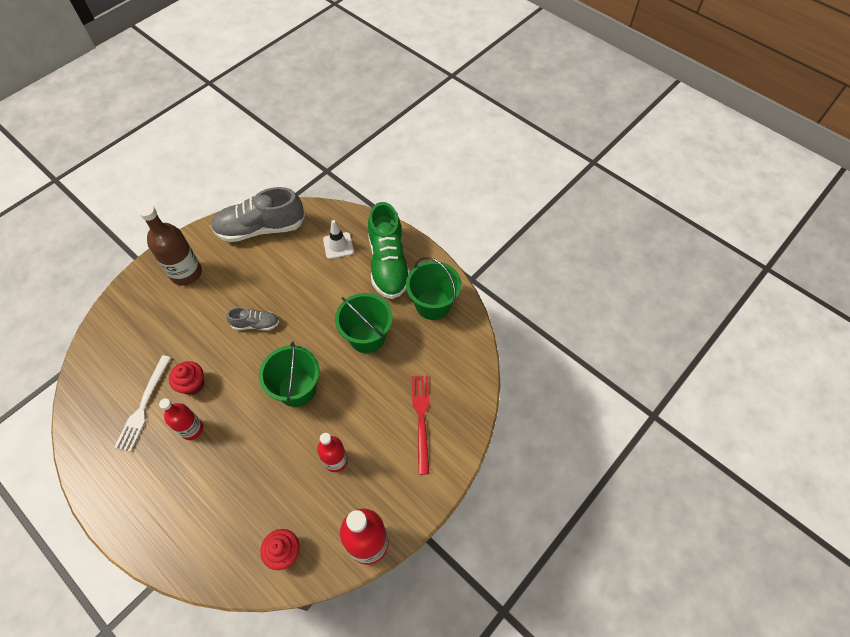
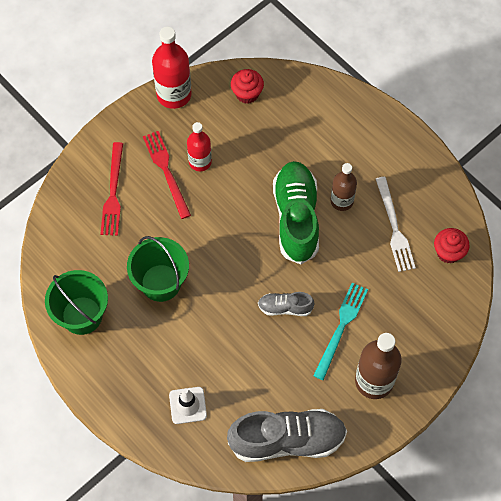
camera: 175 degrees left, 5 degrees up
(143, 405) = (394, 227): white fork -> white fork turned 150 degrees clockwise
(192, 384) = (347, 245): red cupcake -> red cupcake (448, 252)
(192, 429) = (341, 201): red bottle -> brown bottle
(208, 312) = (341, 327): none -> turquoise fork
(297, 389) = (237, 232): green bucket -> none
(370, 446) = (166, 171): none -> red fork
(388, 264) = (127, 373): green shoe -> green shoe (296, 218)

